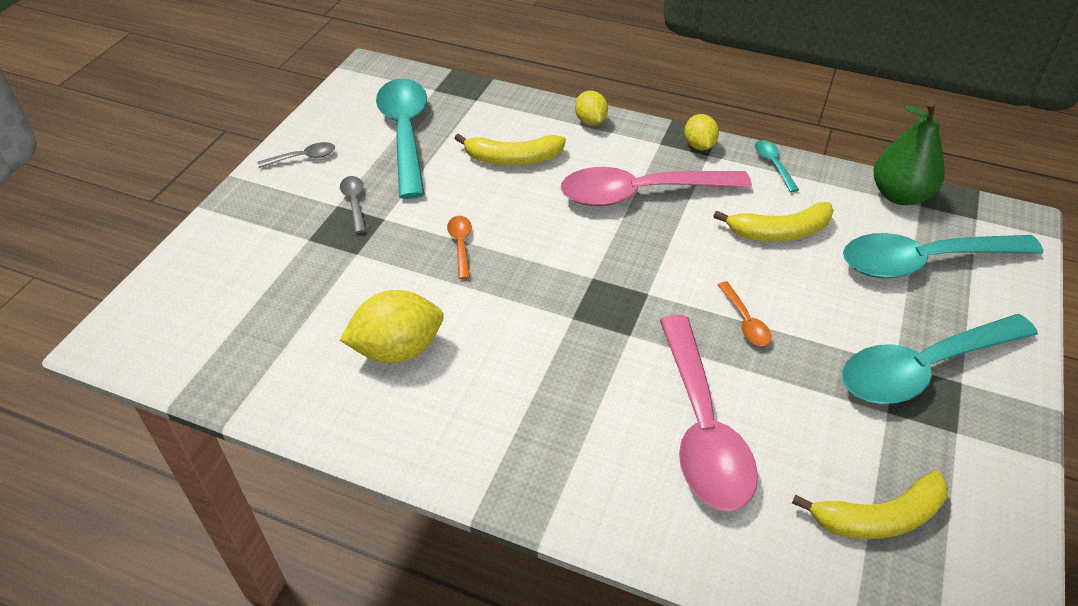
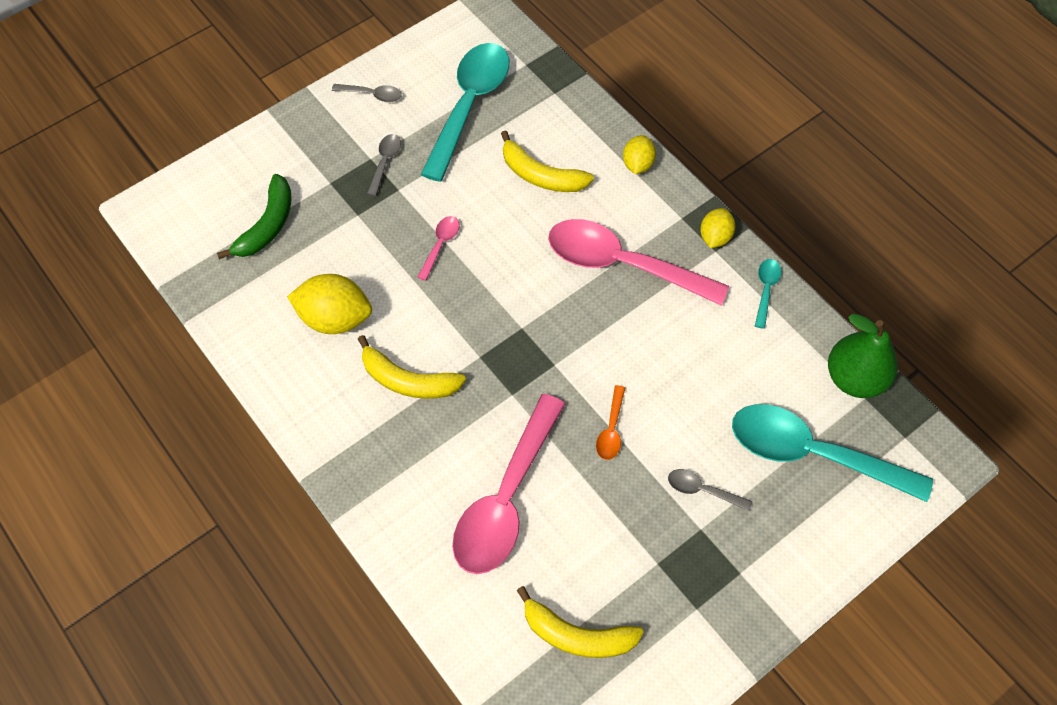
camera: 30 degrees right, 15 degrees up
(264, 299) = (267, 225): none -> green banana
(461, 245) = (440, 245): orange spoon -> pink spoon
(779, 232) = (711, 361): yellow banana -> yellow banana (408, 380)
(866, 332) = (702, 490): none -> grey spoon
(923, 368) = (719, 545): turquoise spoon -> none

